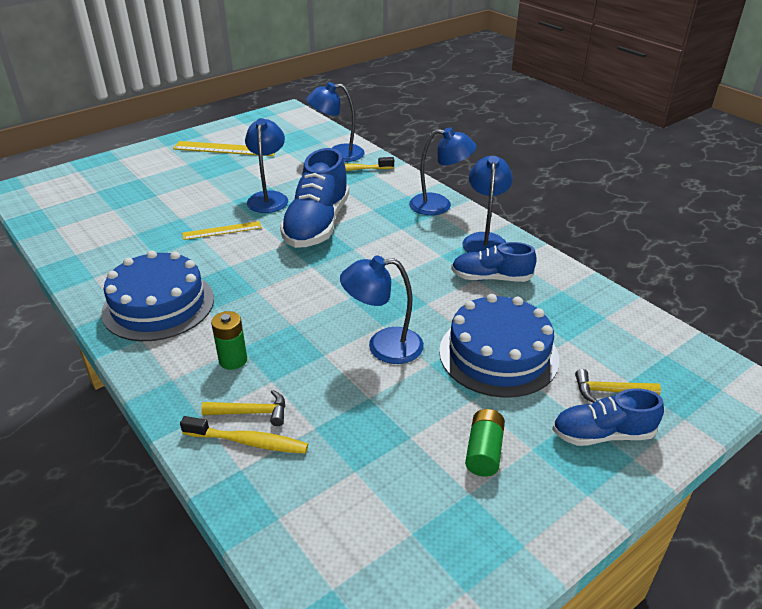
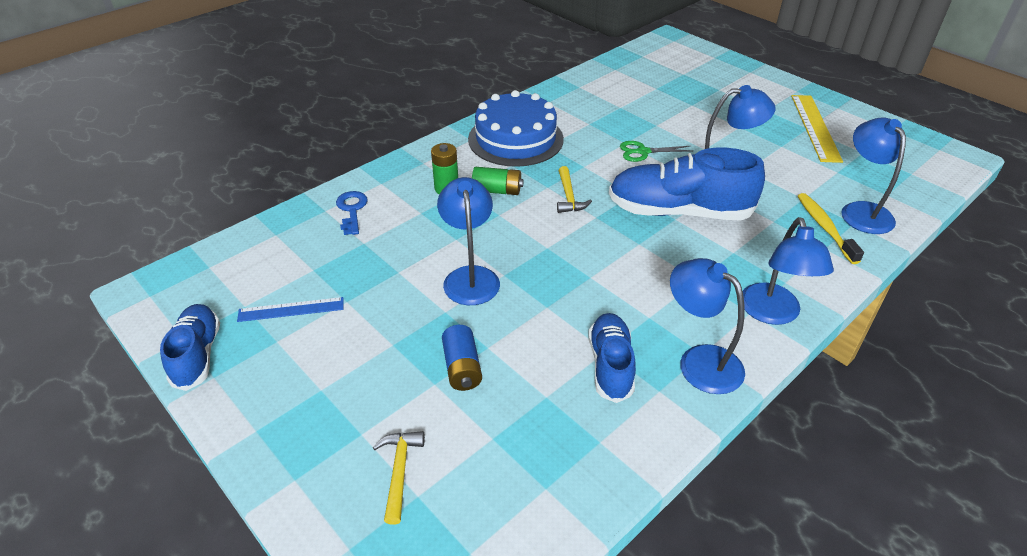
camera: 85 degrees right, 5 degrees up
(222, 230) = (642, 152): yellow ruler -> green scissors
(249, 442) = (352, 210): yellow toothbrush -> blue key
(251, 412) = (383, 207): yellow hammer -> yellow hammer (569, 196)
(421, 485) = (291, 309): none -> blue ruler
(484, 240) = (699, 361): blue lamp -> blue lamp turned 135 degrees counterclockwise
(484, 452) = (322, 352): green battery -> green battery (497, 190)
(498, 354) = (462, 368): blue cake -> blue battery
(602, 434) = (332, 454): blue shoe -> blue shoe (197, 355)

